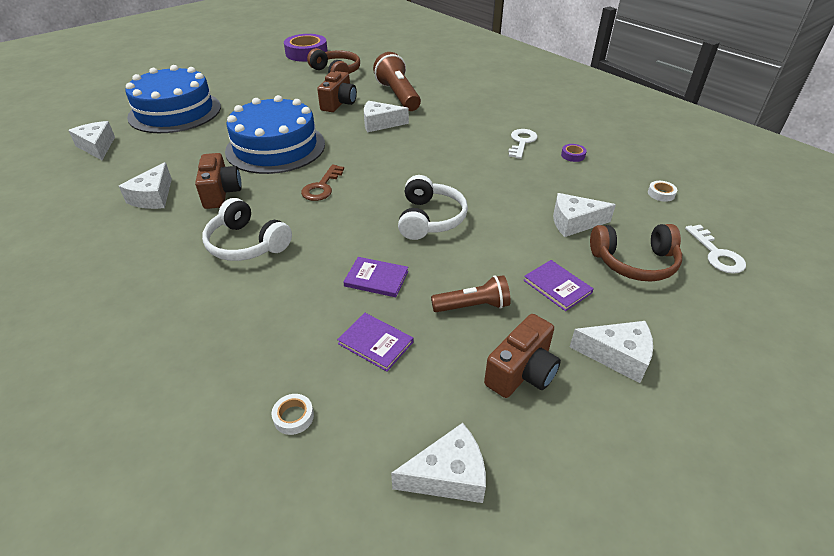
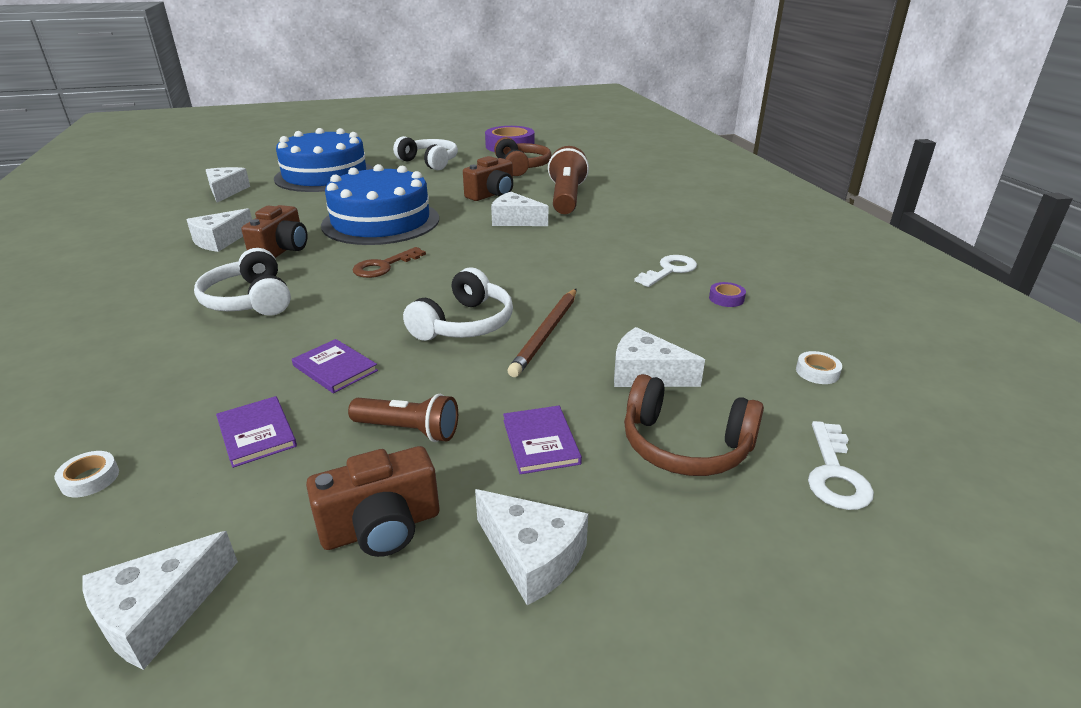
camera: 25 degrees right, 10 degrees down
(255, 81) = (429, 162): none -> white headphones
(448, 475) = (158, 613): white cheese -> white cheese turned 120 degrees clockwise
(490, 211) = (546, 333): none -> brown pencil

